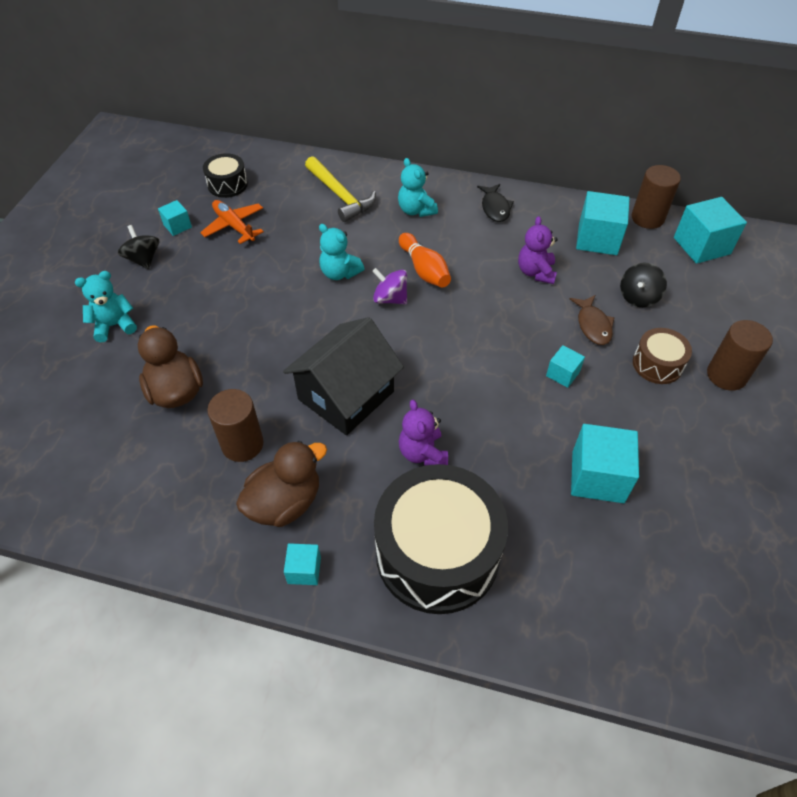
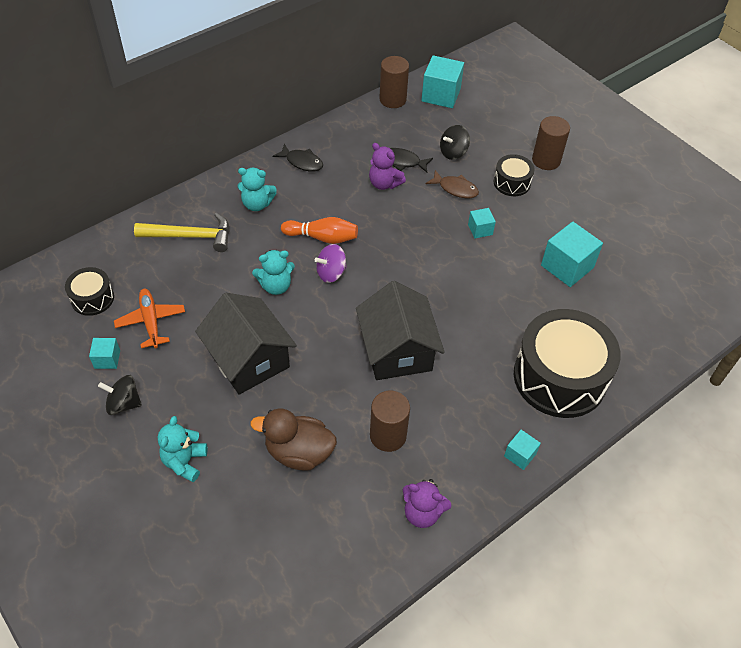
camera: 55 degrees left, 0 degrees up
(234, 226) = (151, 321): orange plane -> orange plane turned 75 degrees clockwise
(247, 302) = (249, 359): none -> black house
(285, 502) = (459, 437): brown duck -> none
(422, 453) = (480, 338): purple teddy bear -> purple teddy bear (422, 513)
(579, 269) = (403, 162): none -> black fish
(597, 239) = (386, 134): turquoise cube -> none
(638, 297) = (453, 152): black spinning top -> black spinning top turned 75 degrees clockwise
(657, 364) = (512, 183): brown drum -> black drum

